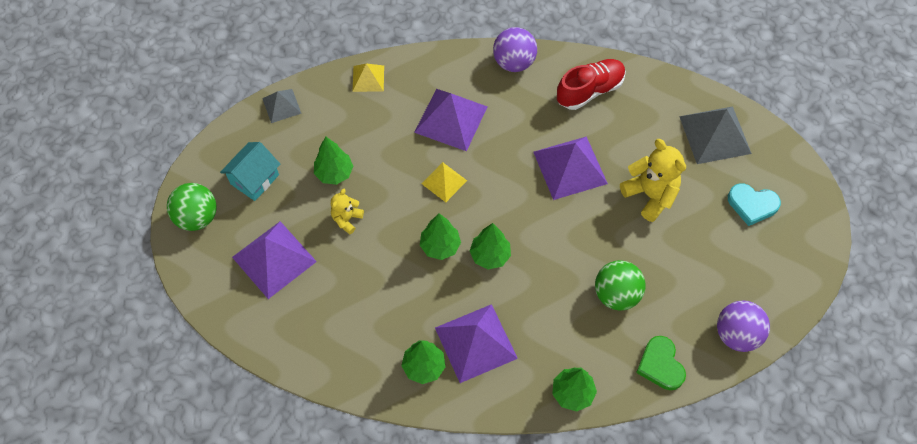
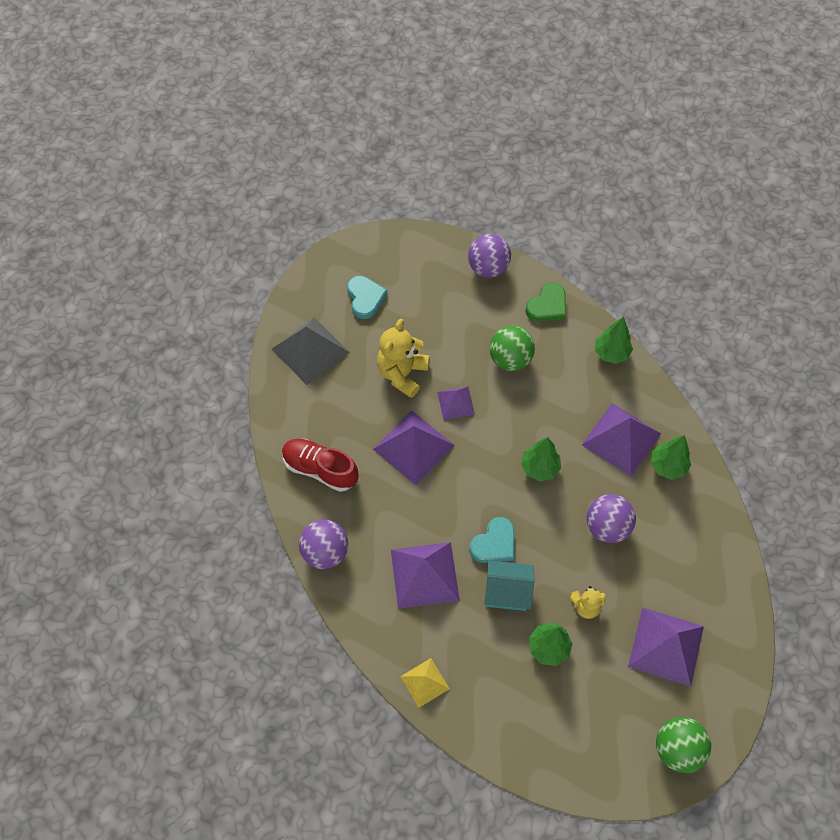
camera: 120 degrees left, 0 degrees up
(254, 179) = (604, 720): turquoise house -> turquoise house (507, 592)
(281, 106) = (509, 751): grey pyramid -> none
(401, 277) = (607, 527): none -> purple ball
(440, 246) = (558, 511): green tree -> none
(444, 182) = (494, 543): yellow pyramid -> turquoise heart
(595, 223) = (456, 402): none -> purple pyramid

